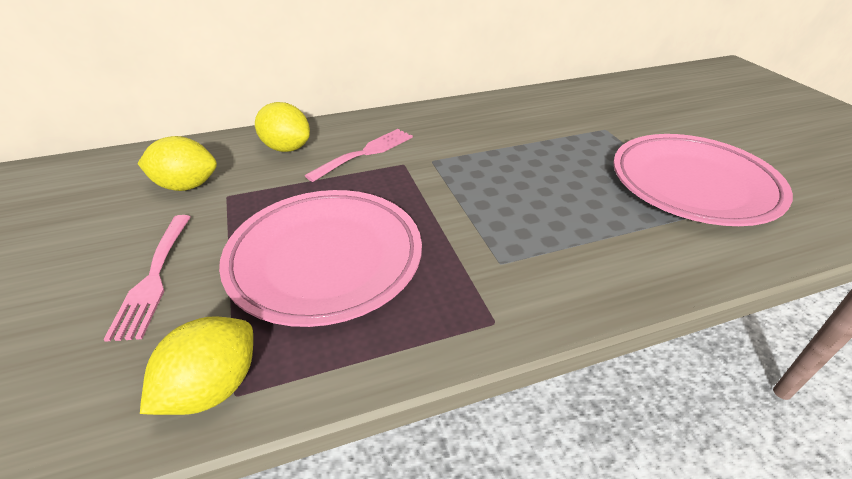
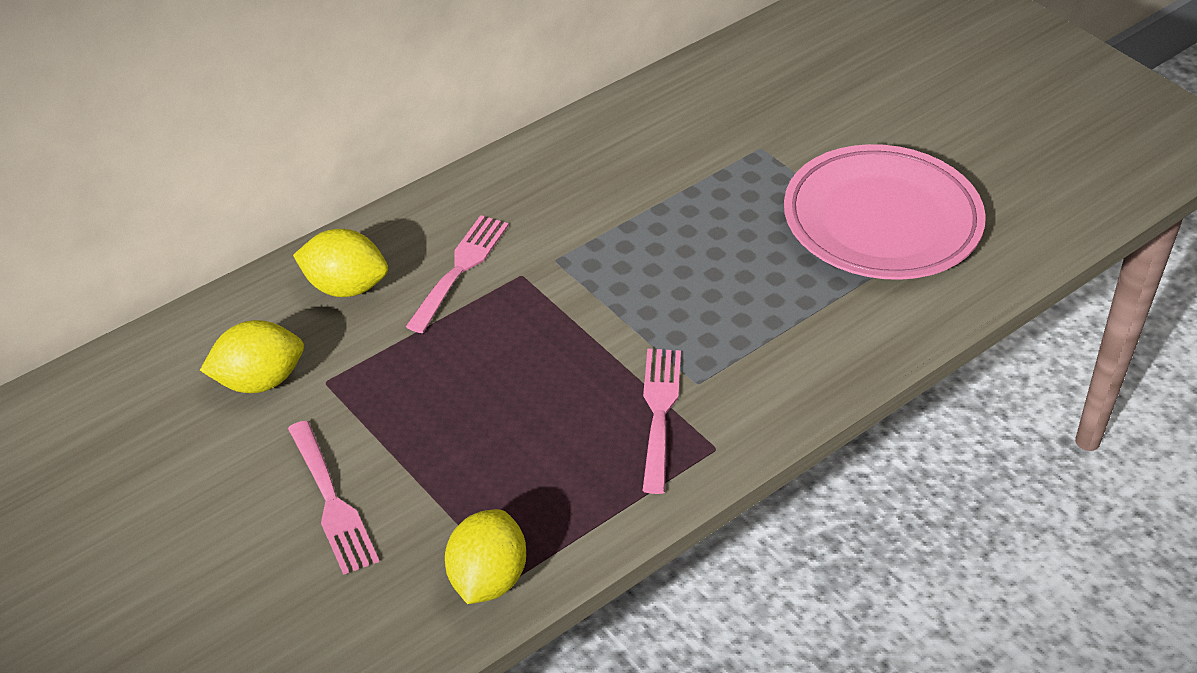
camera: 20 degrees left, 5 degrees up
(325, 259) = (507, 430): pink plate -> none
(457, 277) = (659, 412): none -> pink fork

